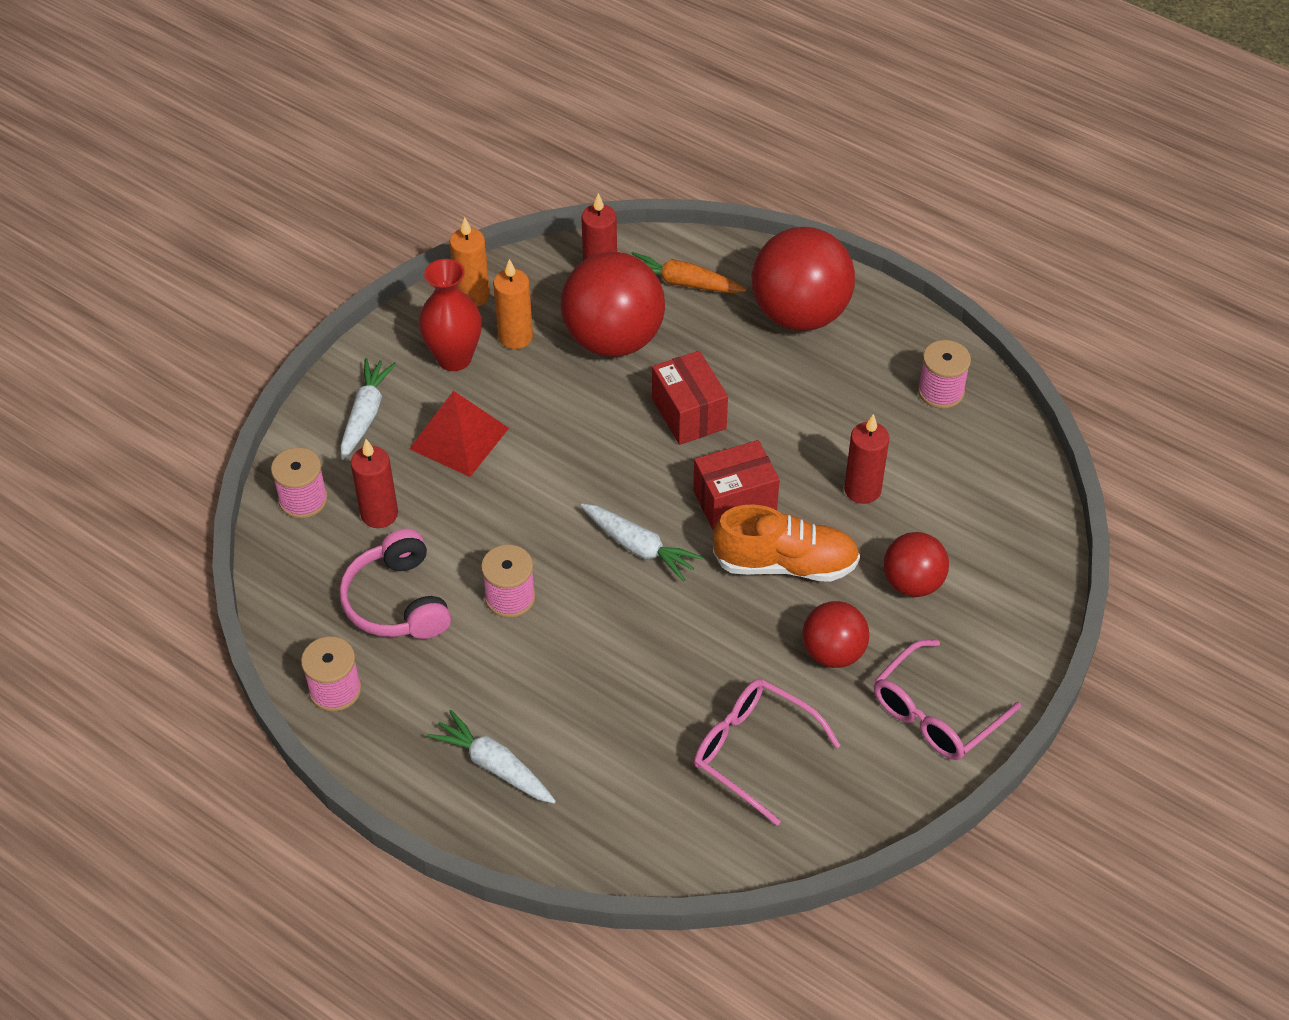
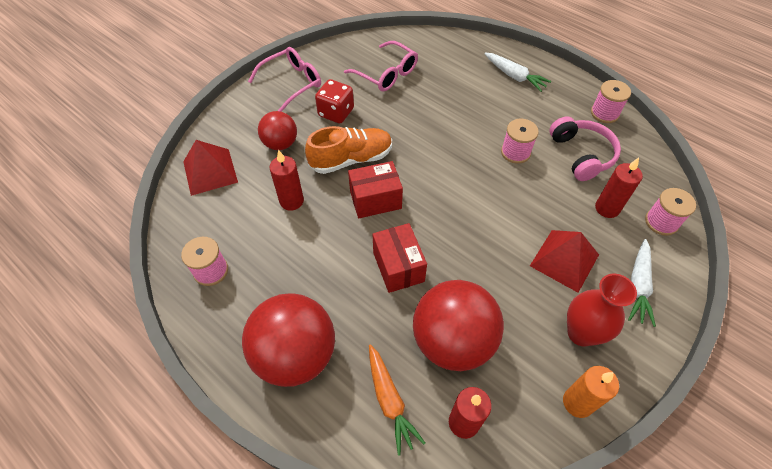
camera: 175 degrees left, 5 degrees up
(515, 337) = (534, 351): orange candle -> none
(639, 547) = (438, 175): white carrot -> none
(682, 283) = (390, 401): orange carrot -> orange carrot turned 45 degrees clockwise
(785, 564) = (351, 159): orange shoe -> orange shoe turned 150 degrees clockwise
(833, 653) = (336, 112): red ball -> red dice
(1008, 526) = (210, 171): none -> red pyramid

